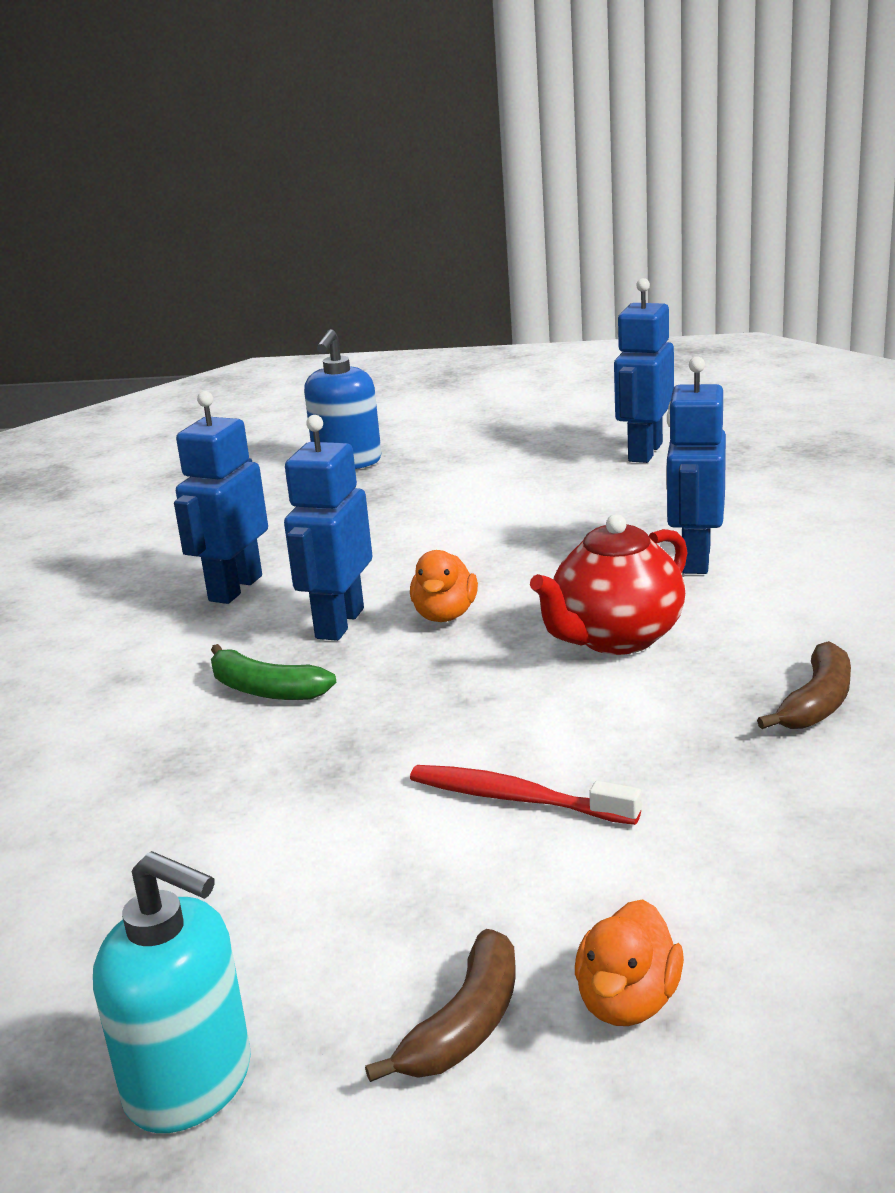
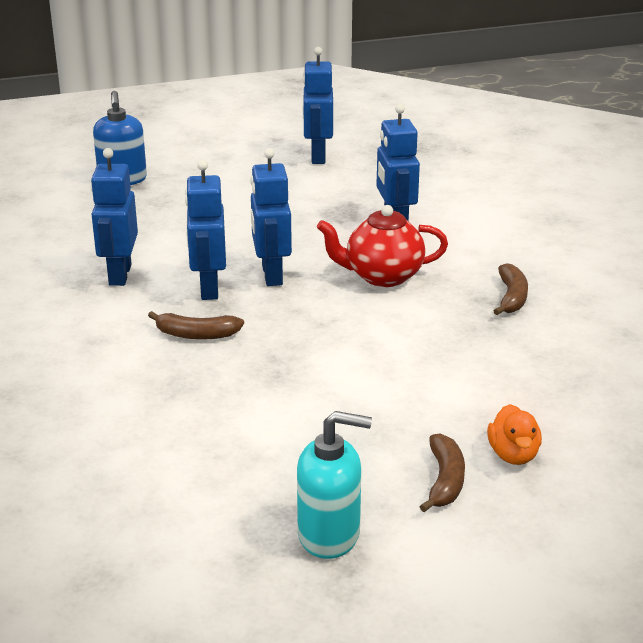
camera: 25 degrees left, 5 degrees up
(265, 690) = (196, 334): green banana -> brown banana
(445, 615) = (271, 275): orange duck -> blue robot
(516, 798) = (390, 371): red toothbrush -> none
(616, 638) = (382, 276): red teapot -> red teapot turned 60 degrees clockwise

